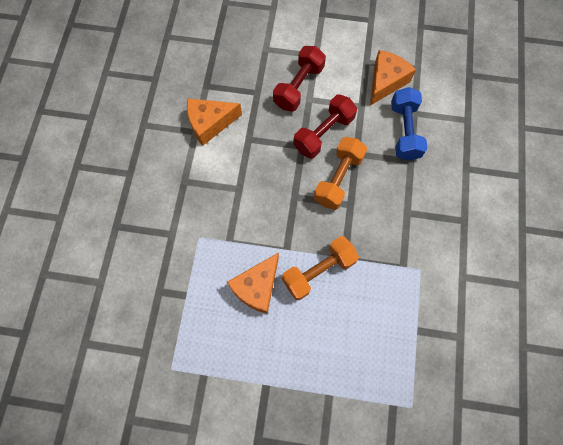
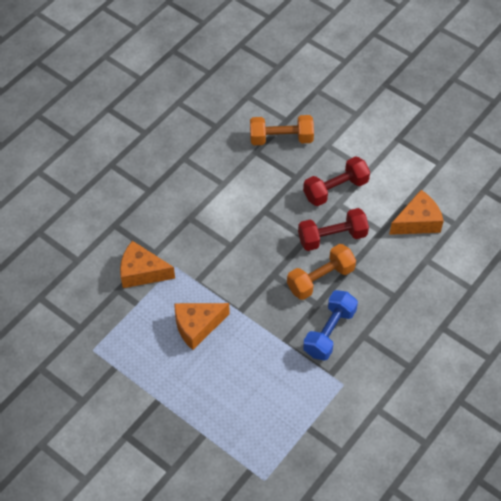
camera: 30 degrees right, 15 degrees down
(210, 123) = (239, 183): orange cheese -> orange cheese (142, 272)
(318, 271) = (255, 341): orange dumbbell -> orange dumbbell (281, 138)
(404, 131) = (406, 270): blue dumbbell -> blue dumbbell (329, 332)

